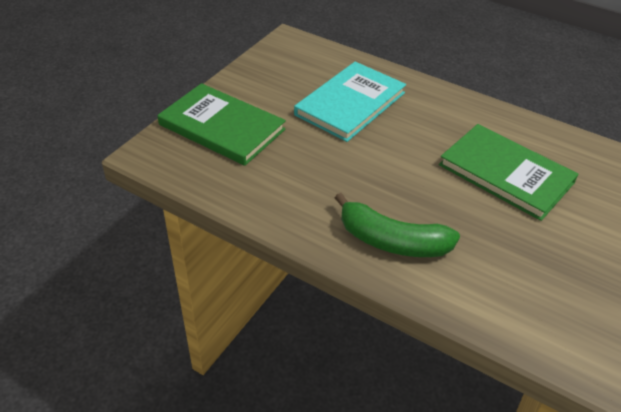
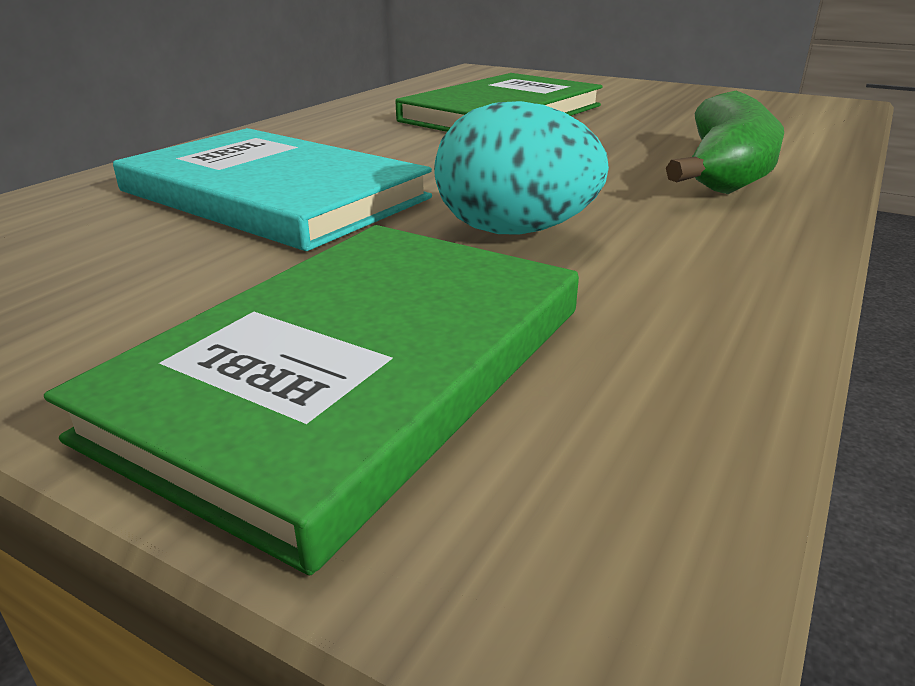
camera: 90 degrees left, 15 degrees down
(309, 160) = (514, 231): none -> turquoise egg

